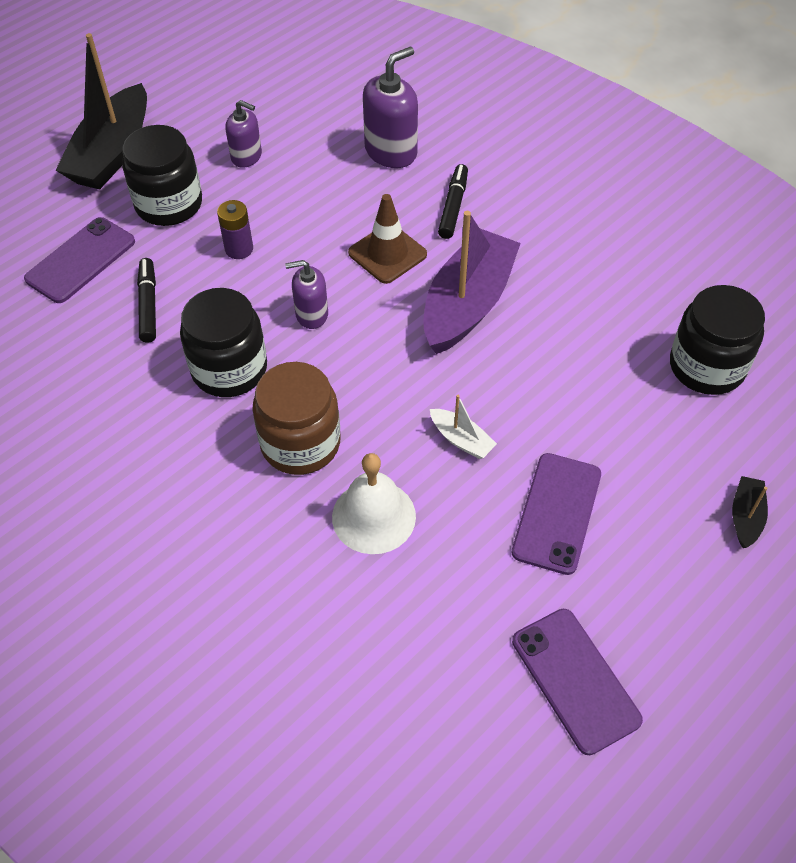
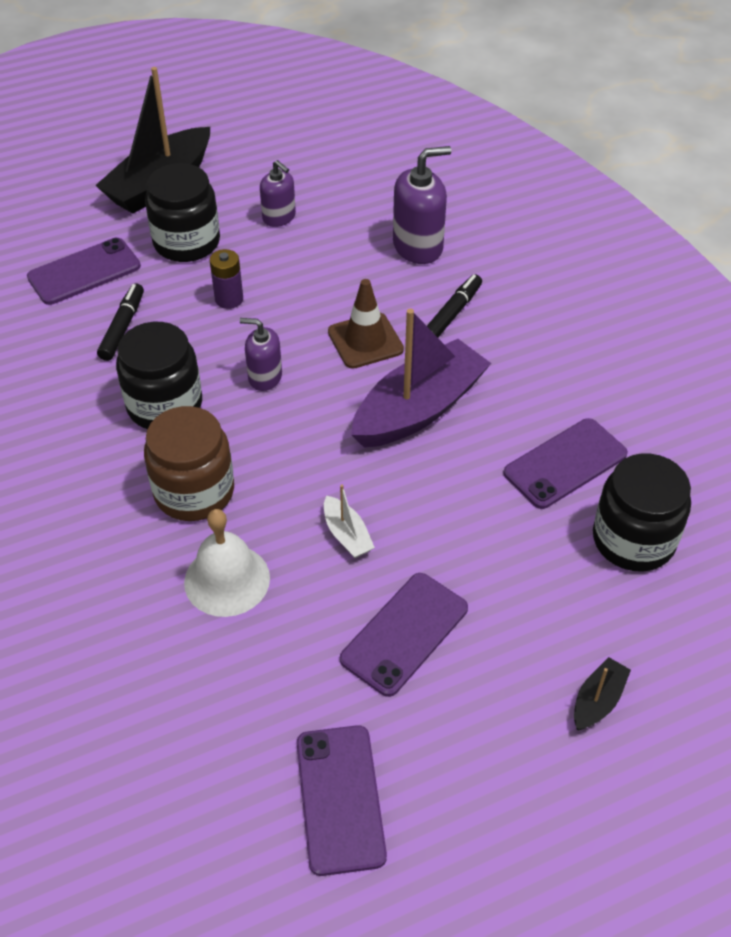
camera: 20 degrees right, 5 degrees down
(618, 316) = (565, 463): none -> purple phone

